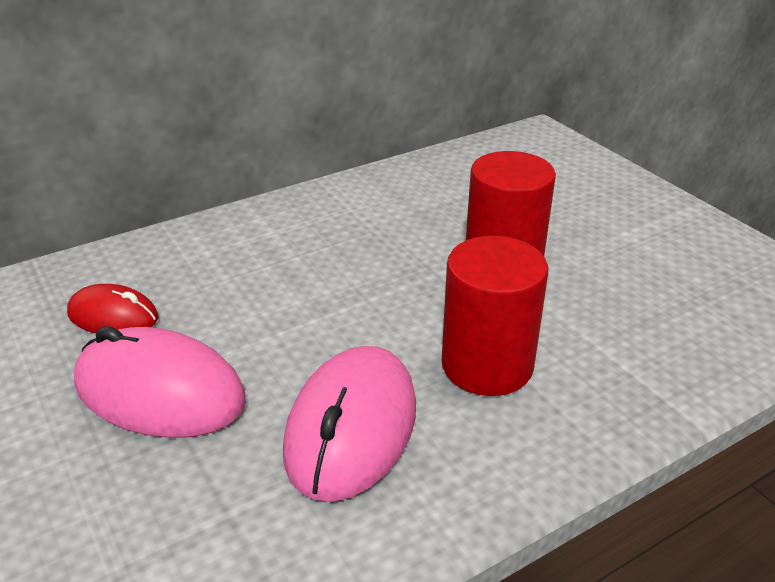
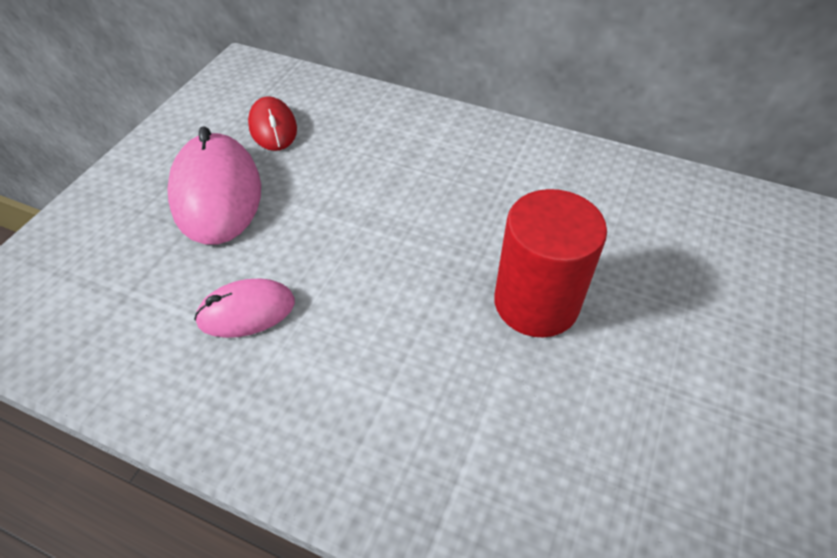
camera: 55 degrees right, 15 degrees up
(352, 428) = (246, 312): pink mouse -> pink mouse, size x0.58
(487, 365) = (380, 360): red cylinder -> none

